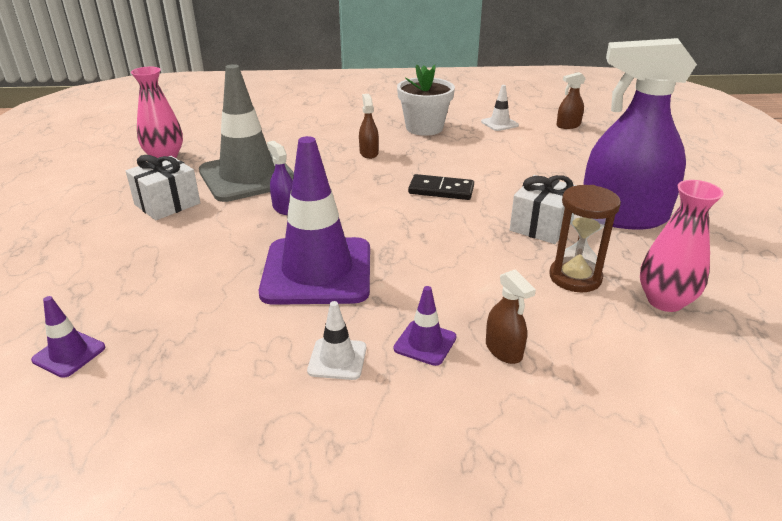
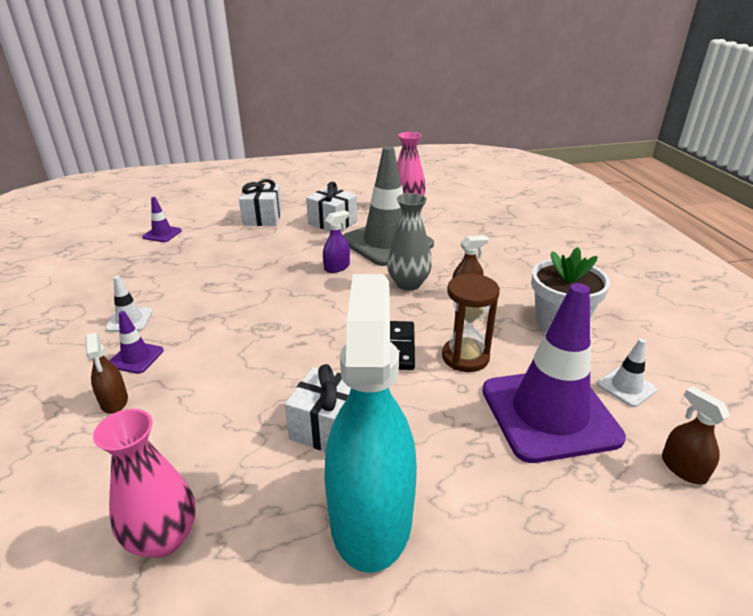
camera: 80 degrees right, 0 degrees up
(100, 255) = (262, 218): none -> white gift
(317, 271) = (240, 296): purple traffic cone -> purple traffic cone (549, 413)
(339, 175) = (408, 283): none -> grey vase
(504, 350) = (114, 401): brown spray bottle -> brown spray bottle turned 75 degrees counterclockwise
(575, 277) = (220, 455): brown hourglass -> brown hourglass (465, 357)
(623, 216) = (371, 516): purple spray bottle -> turquoise spray bottle

